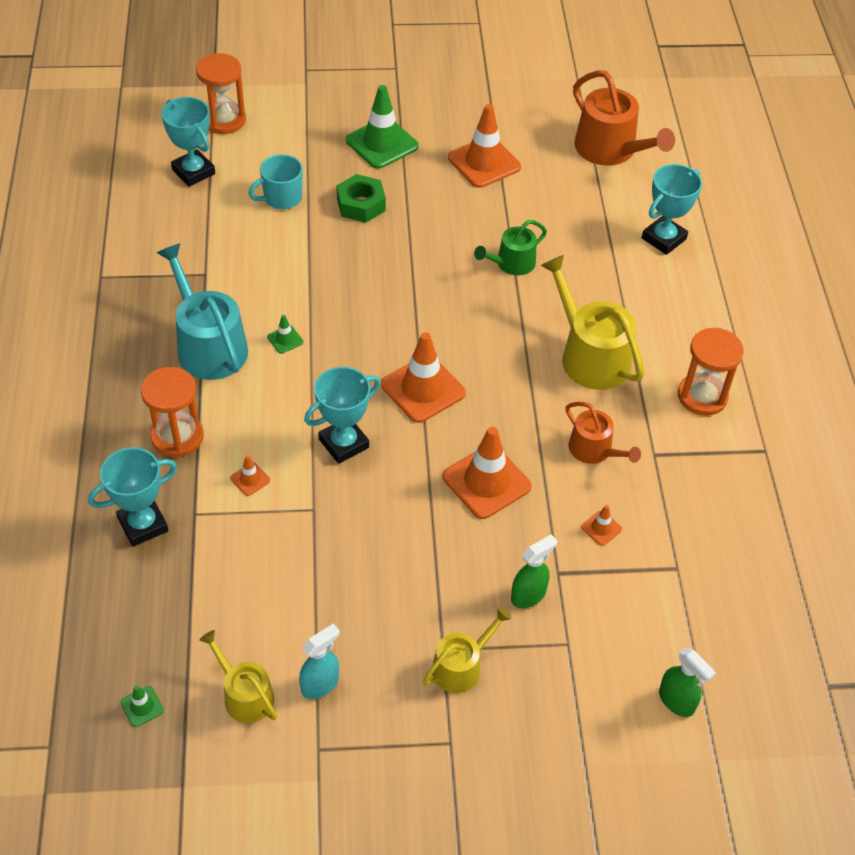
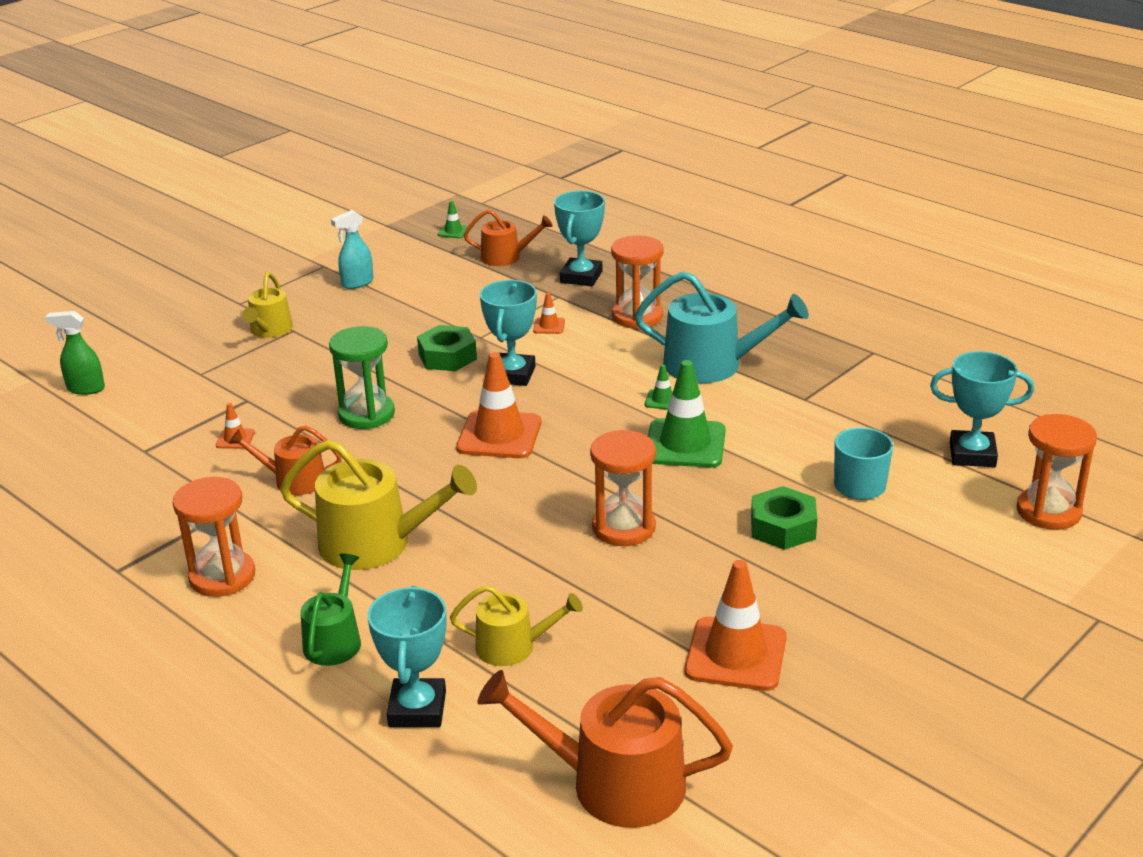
camera: 140 degrees right, 20 degrees down
(156, 612) = (506, 257): none -> orange watering can
(244, 695) = (399, 260): yellow watering can -> yellow watering can (513, 646)
(320, 684) = (357, 283): turquoise spray bottle -> turquoise spray bottle turned 45 degrees clockwise
(363, 504) = (447, 356): none -> green nut
(382, 143) = (870, 597): green traffic cone -> green traffic cone (685, 444)
(441, 264) = (623, 527): none -> orange hourglass
(486, 482) = (366, 414): orange traffic cone -> green hourglass
(511, 263) = (556, 572): green watering can -> green watering can (334, 640)
(528, 595) = (257, 379): green spray bottle -> none

